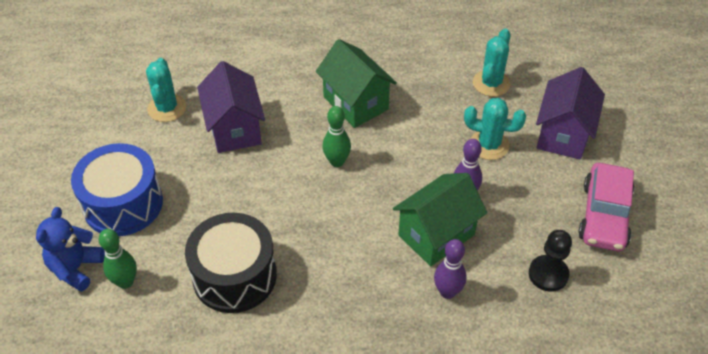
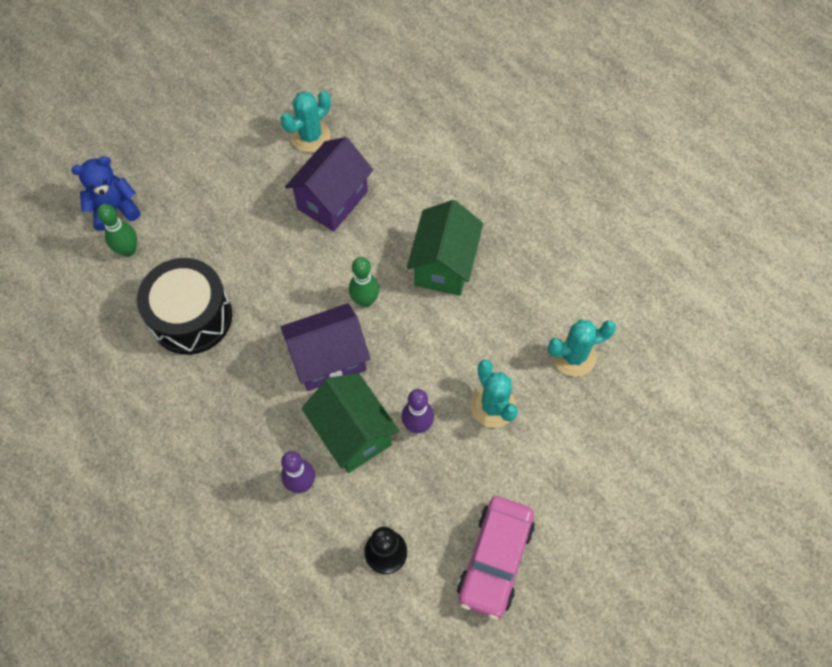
camera: 50 degrees right, 15 degrees up
(123, 204) = (194, 188): blue drum -> none
(436, 235) = (353, 433): green house -> green house turned 45 degrees clockwise
(563, 134) = (565, 461): purple house -> purple house (329, 359)
(604, 215) = (495, 559): pink car -> pink car turned 45 degrees counterclockwise

